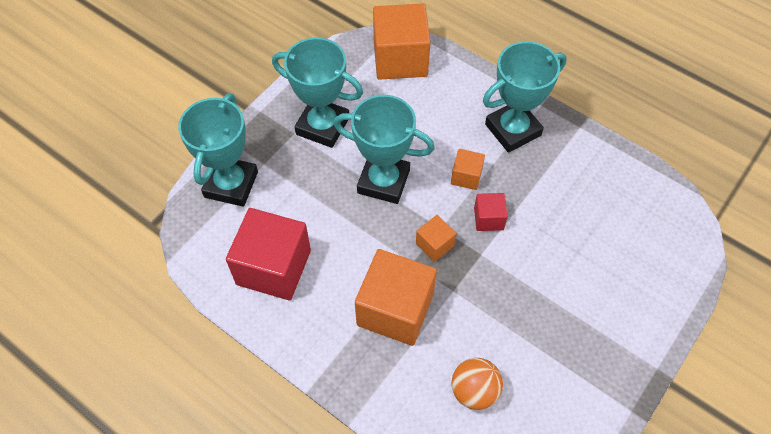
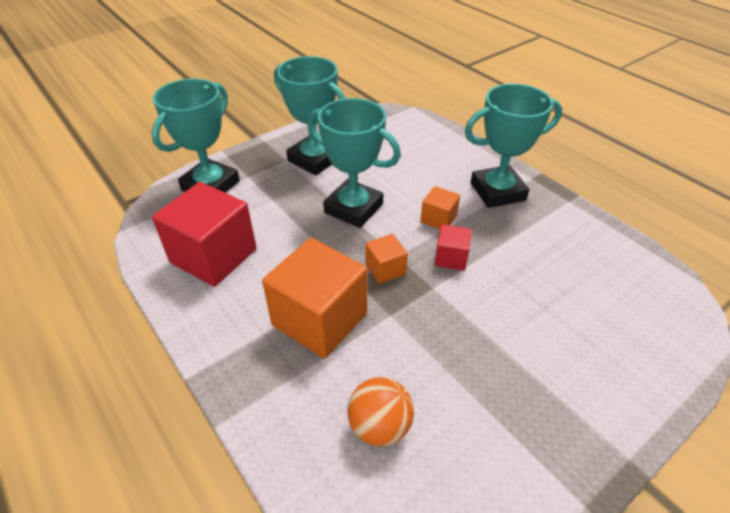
camera: 15 degrees right, 15 degrees down
(400, 59) = (405, 126): orange cube -> none

